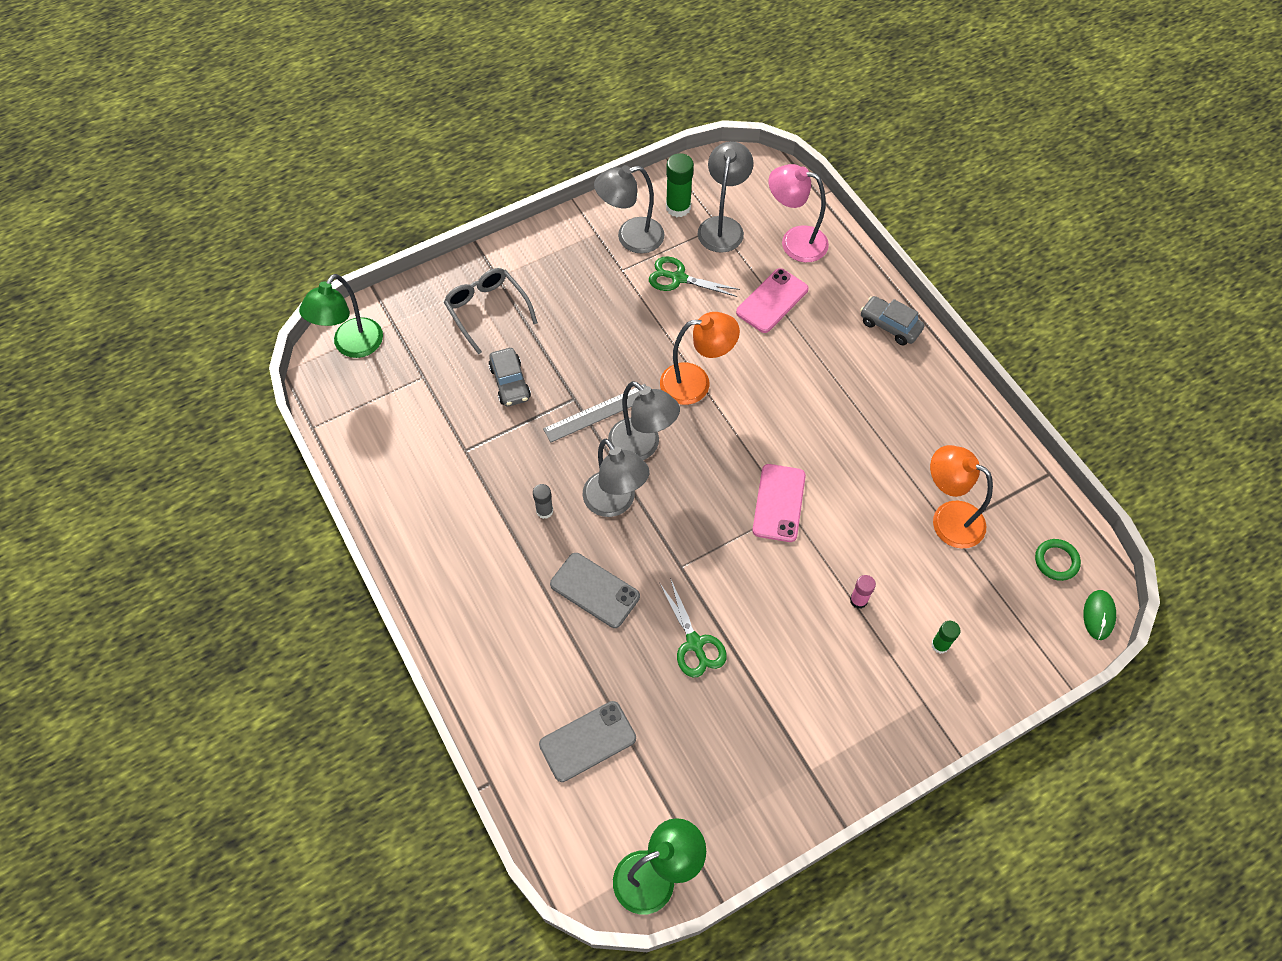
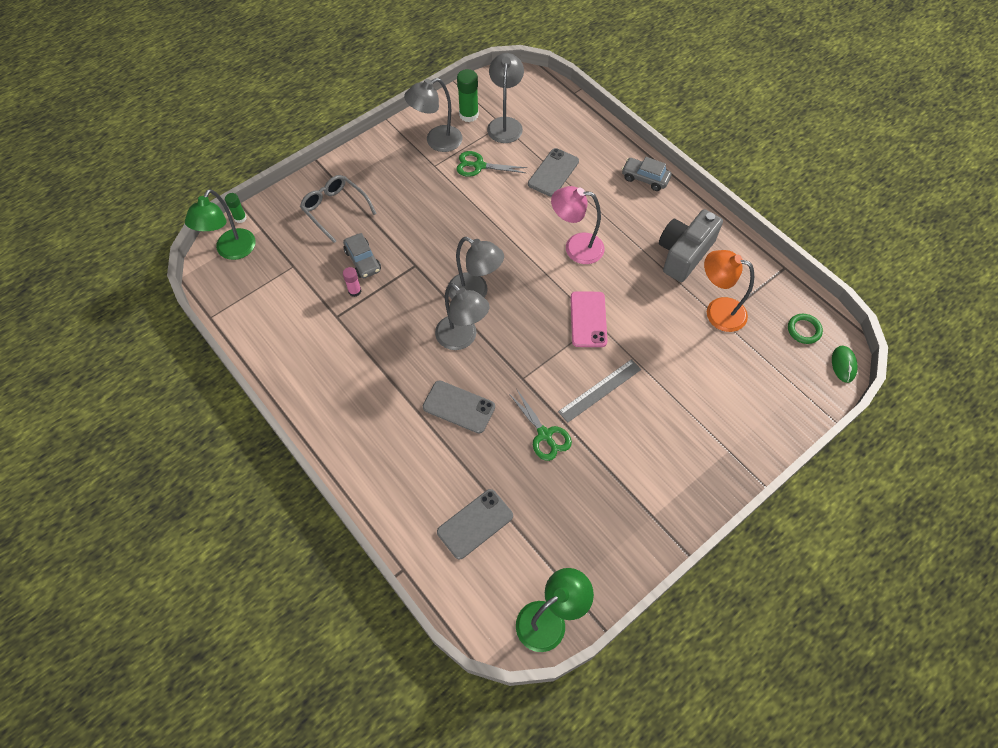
camera: 10 degrees left, 0 degrees up
(544, 511) = (408, 353): grey glue stick -> none
(598, 413) = (436, 273): grey ruler -> grey ruler (600, 390)
(696, 383) = (507, 240): orange lamp -> none
(772, 301) = (553, 173): pink phone -> grey phone
(794, 241) = (561, 128): pink lamp -> pink lamp (575, 247)
(858, 600) = (663, 382): pink glue stick -> pink glue stick (354, 291)
(920, 435) = (684, 254): none -> grey camera
(940, 645) = (731, 405): green glue stick -> green glue stick (240, 218)

